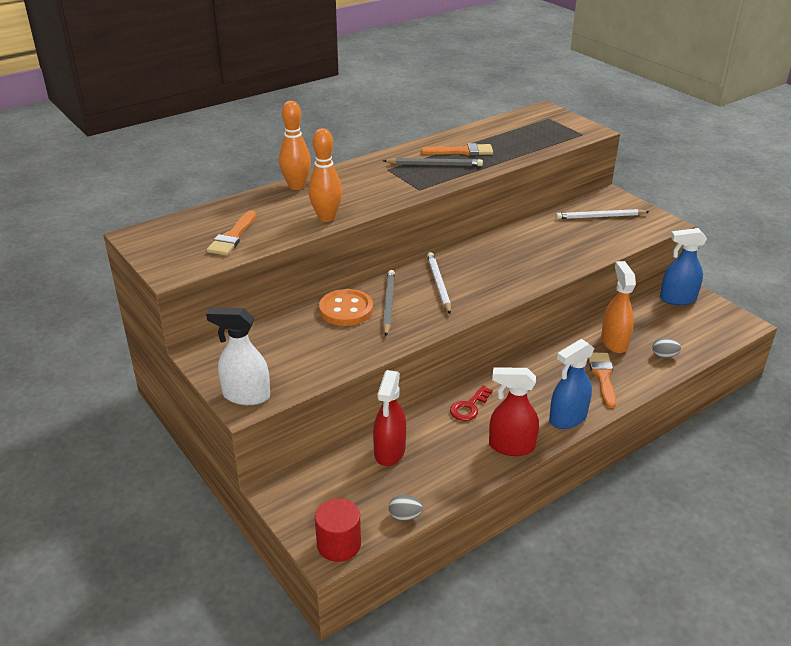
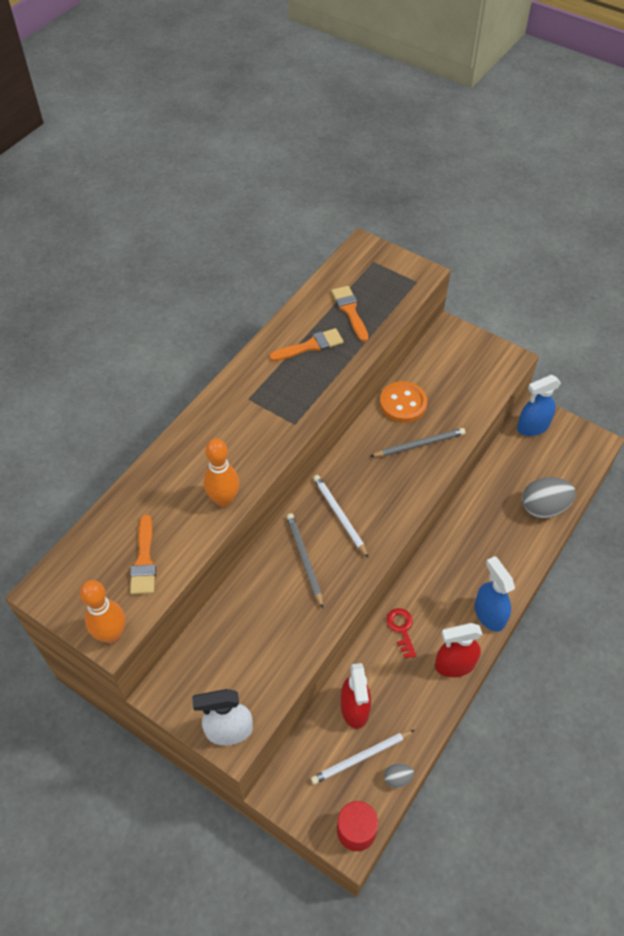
camera: 20 degrees left, 20 degrees up
(296, 186) = (169, 456): orange bowling pin -> orange bowling pin (111, 634)
(346, 310) = (268, 581): orange button -> orange button (403, 403)
(434, 165) = (293, 377): grey pencil -> grey pencil (419, 444)
(469, 407) = (401, 629): red key -> red key turned 150 degrees clockwise
(567, 418) = (489, 614): blue spray bottle -> blue spray bottle turned 120 degrees clockwise
(600, 217) = (450, 367): white pencil -> white pencil (361, 758)
(602, 376) = (501, 551): orange brush -> orange brush (350, 311)
(614, 342) = (496, 503): orange spray bottle -> none
(664, 356) = (543, 507): grey egg -> grey egg, size x2.08

